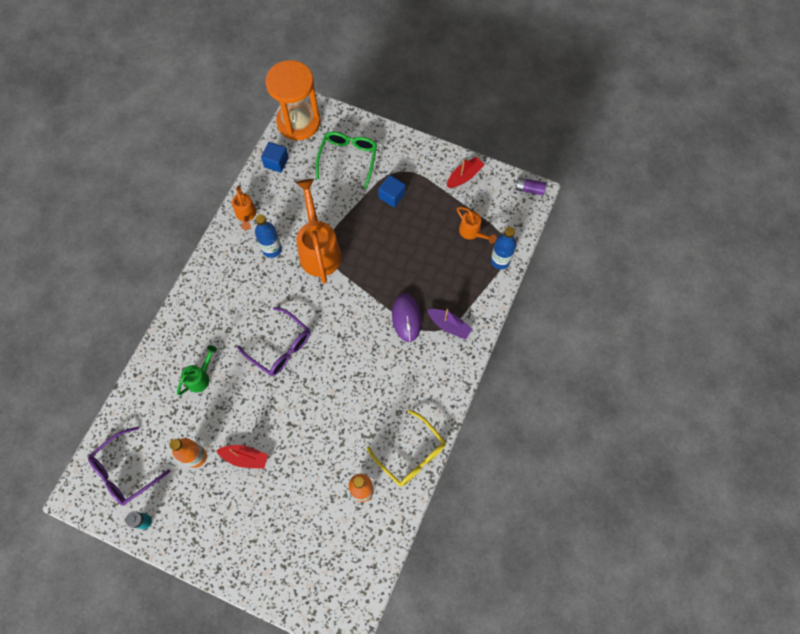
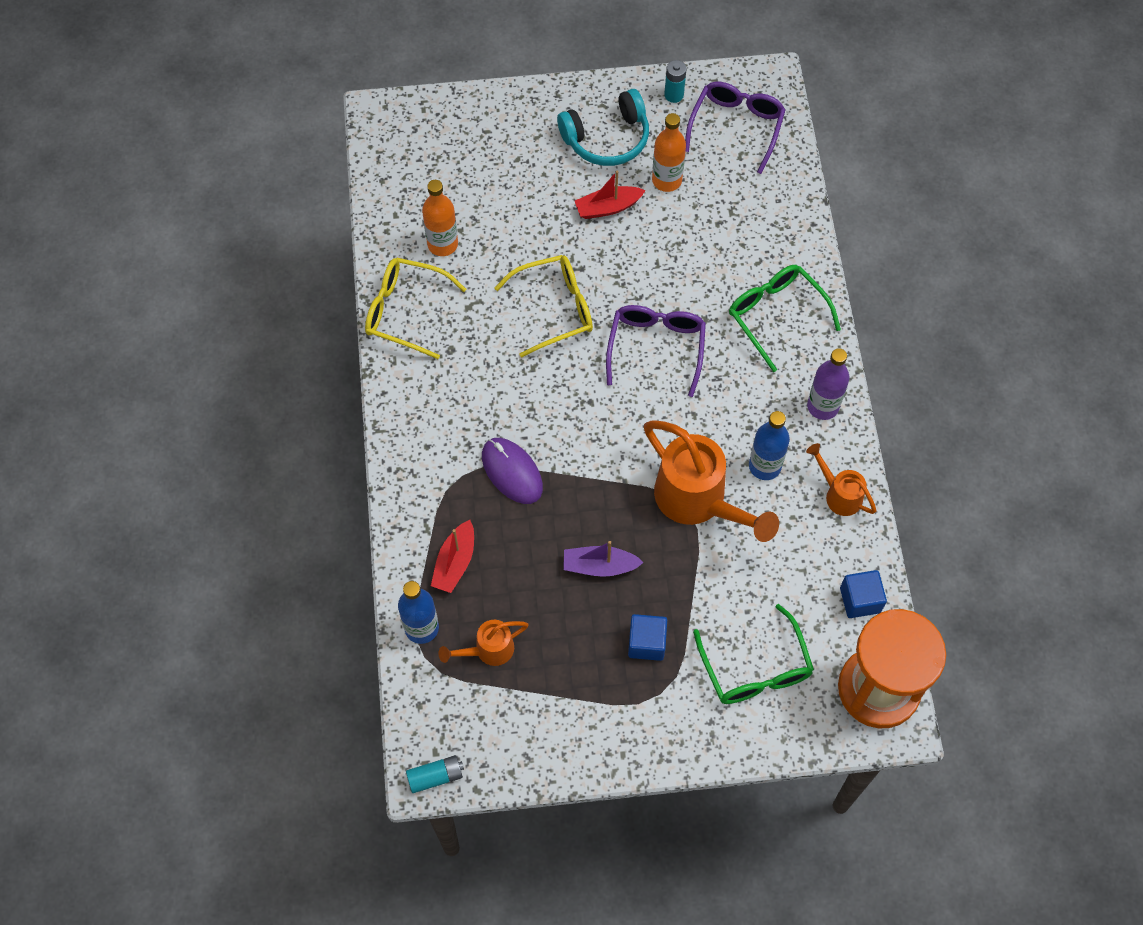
camera: 150 degrees right, 5 degrees down
(201, 329) = (776, 315): none -> green glasses
(201, 377) = (730, 262): green watering can -> none
(210, 511) = (607, 139): none -> turquoise headphones
(218, 264) = (823, 406): none -> purple bottle
(281, 347) = (656, 347): purple glasses -> purple glasses turned 90 degrees clockwise
(321, 405) = (555, 309): none -> yellow glasses
(449, 326) = (445, 493): purple boat -> purple boat (599, 566)
(464, 176) = (553, 741): red boat -> red boat (455, 562)
(472, 232) = (488, 650): orange watering can -> orange watering can turned 45 degrees counterclockwise
(529, 189) = (435, 776): purple battery -> turquoise battery

